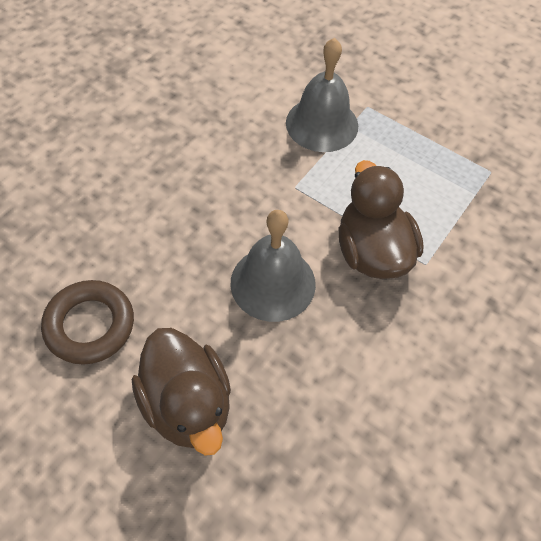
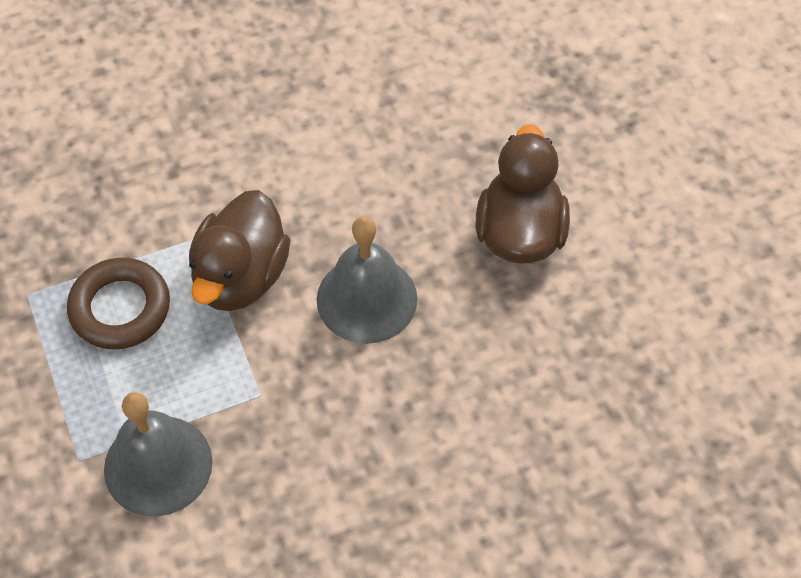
camera: 145 degrees left, 0 degrees up
(90, 325) = (577, 352): brown ring -> brown ring (120, 308)

